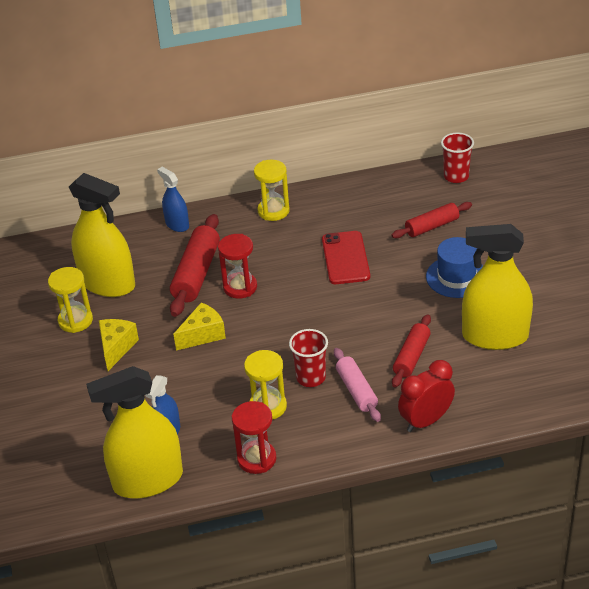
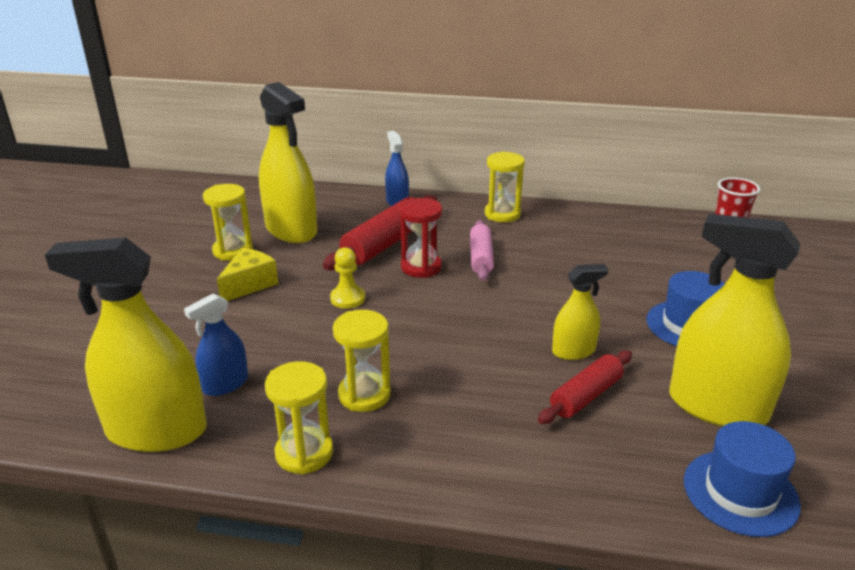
camera: 20 degrees right, 10 degrees down
(203, 335) = (347, 298): yellow cheese -> yellow pawn
(257, 459) = (304, 453): red hourglass -> yellow hourglass
(311, 377) = (439, 379): red cup -> none
(345, 258) = (557, 272): red phone -> none
(356, 390) = (489, 413): pink rolling pin -> pink rolling pin (481, 258)
(388, 325) = (573, 351): none -> yellow spray bottle
(426, 421) = (566, 485): red clock -> none
(432, 226) = (677, 269): red rolling pin -> none
(524, 389) = (740, 492): none -> blue hat

